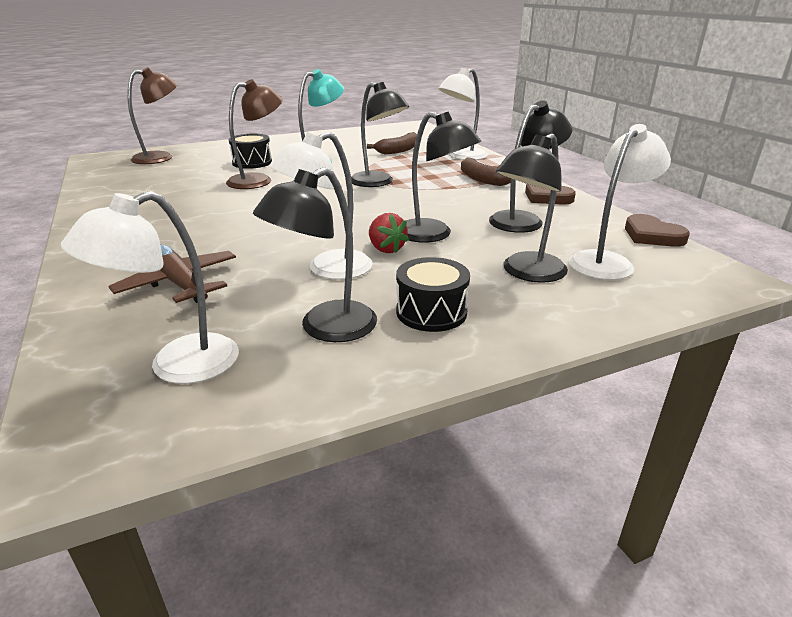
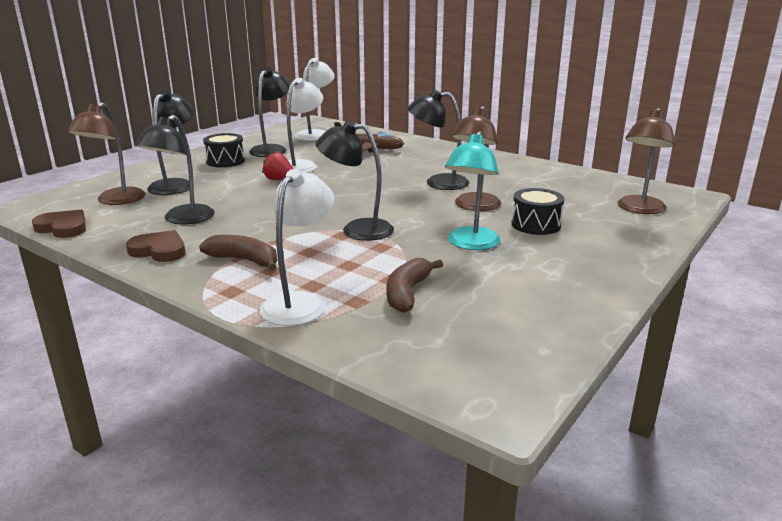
camera: 150 degrees right, 5 degrees down
(433, 235) = (253, 194): black lamp -> black lamp (438, 182)
(607, 261) = (115, 201): white lamp -> brown lamp

